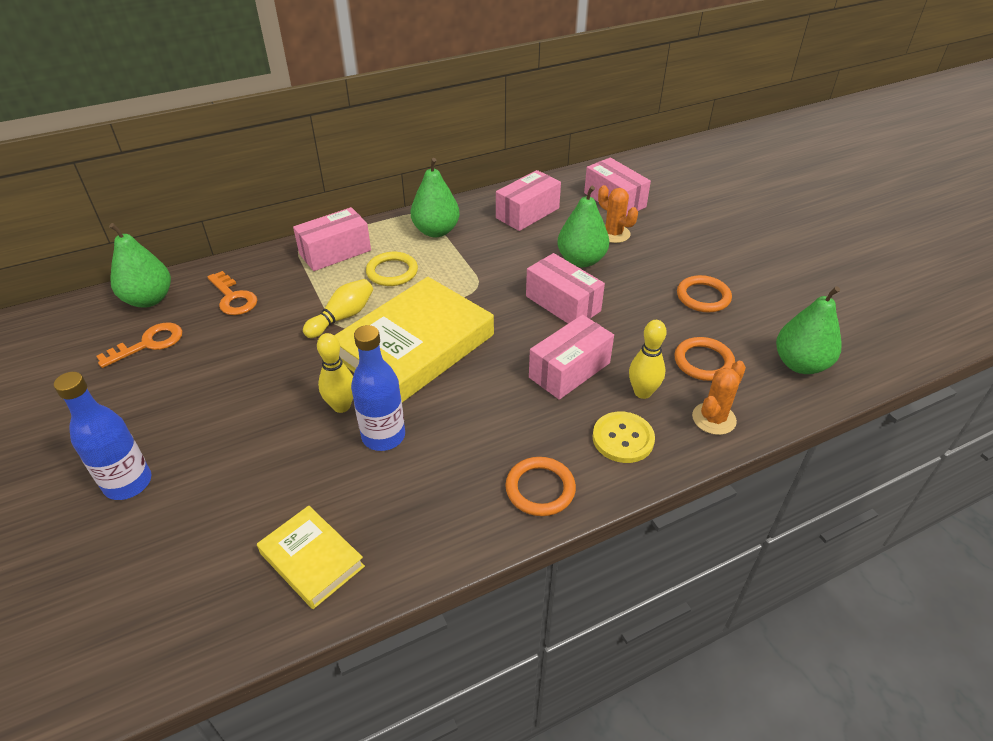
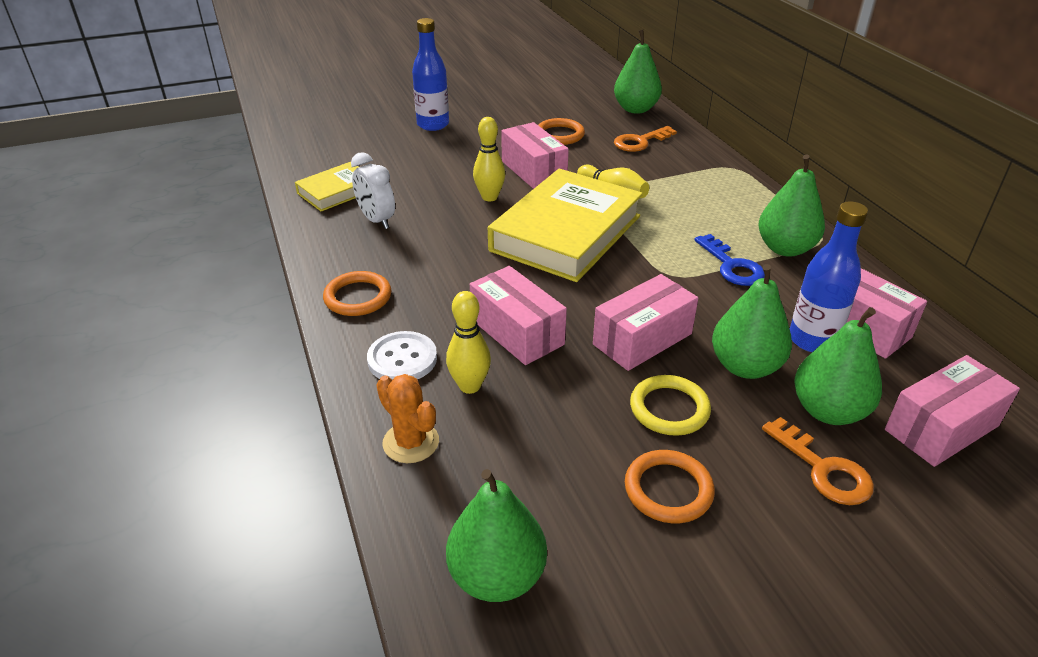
camera: 95 degrees right, 5 degrees down
(149, 343) = (578, 115): orange key -> orange key (823, 469)
(335, 252) = (724, 186): pink box -> pink box (533, 171)
(383, 436) = (448, 217): blue bottle -> blue bottle (812, 340)
(388, 501) = (376, 220): none -> white clock
(392, 272) = (693, 219): yellow ring -> yellow ring (669, 409)
(415, 346) = (566, 233): yellow book -> yellow book turned 75 degrees clockwise
(462, 257) = (732, 266): none -> blue key
(613, 234) = (828, 411): orange cactus -> green pear
(623, 438) = (402, 359): yellow button -> white button
(703, 362) = (517, 456): orange ring -> orange ring (559, 135)

